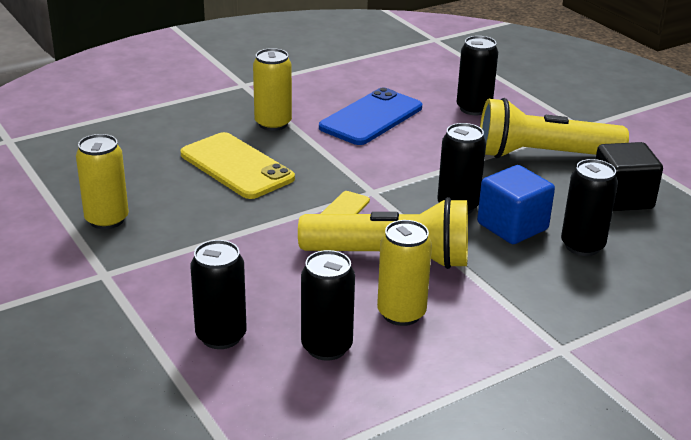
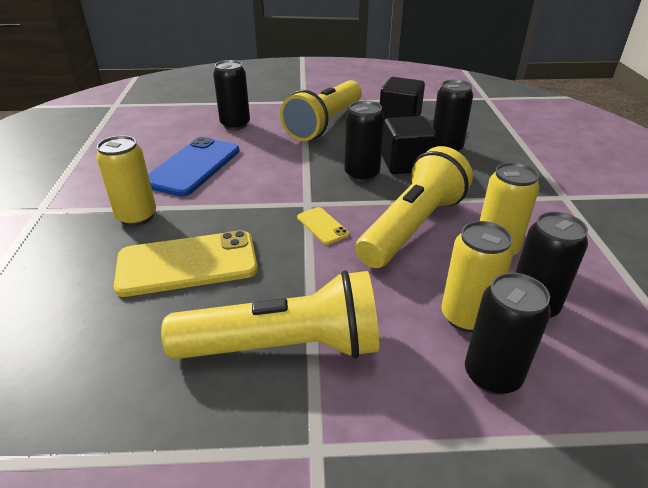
camera: 60 degrees left, 5 degrees up
(107, 220) = (193, 407): yellow can -> yellow can (466, 317)
(182, 236) = (284, 347): none -> yellow flashlight
(371, 117) = (193, 166): blue phone -> blue phone turned 45 degrees clockwise
(512, 226) = (405, 164): blue cube -> black cube

